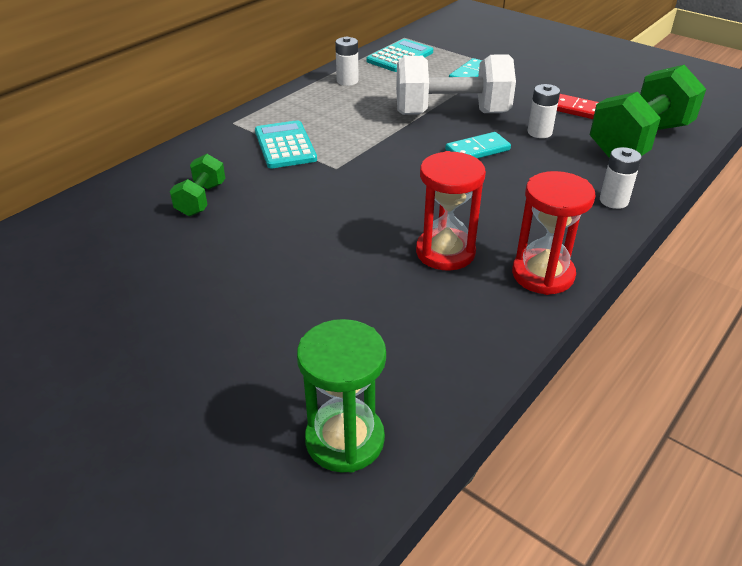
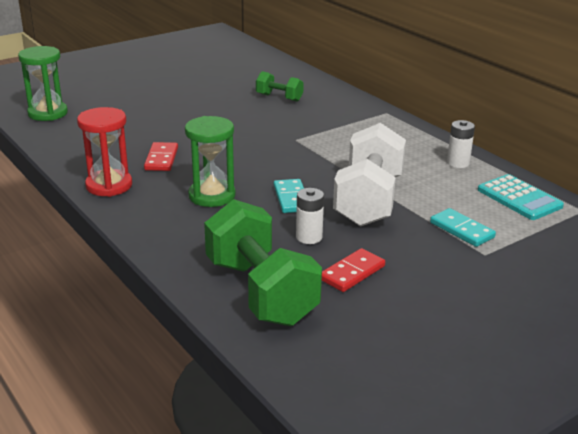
camera: 105 degrees right, 10 degrees down
(285, 145) = (339, 126): turquoise calculator -> none
(445, 252) = (161, 159): red hourglass -> red domino
(508, 195) = (212, 196): none -> green hourglass
(613, 201) = (169, 240): white battery -> none

